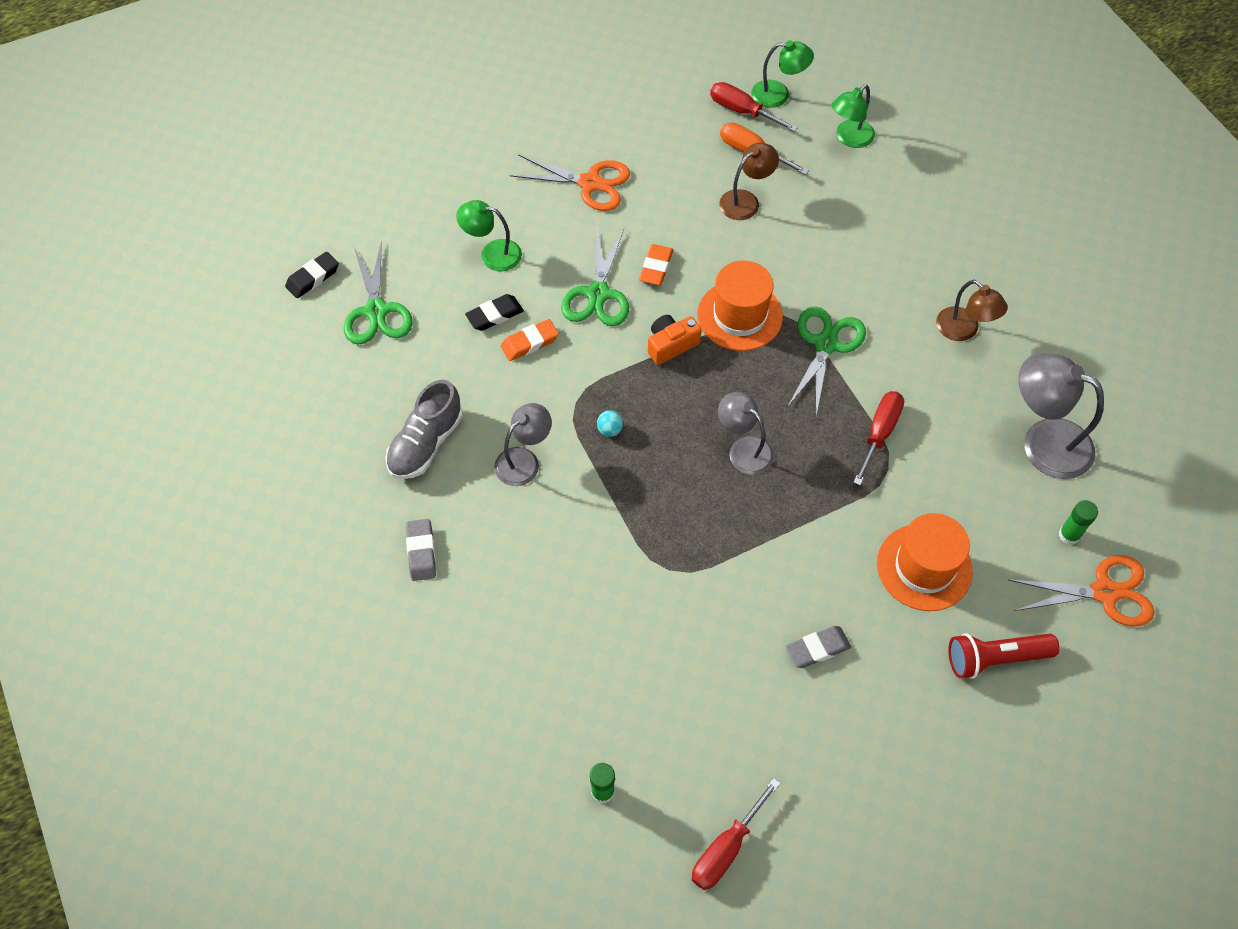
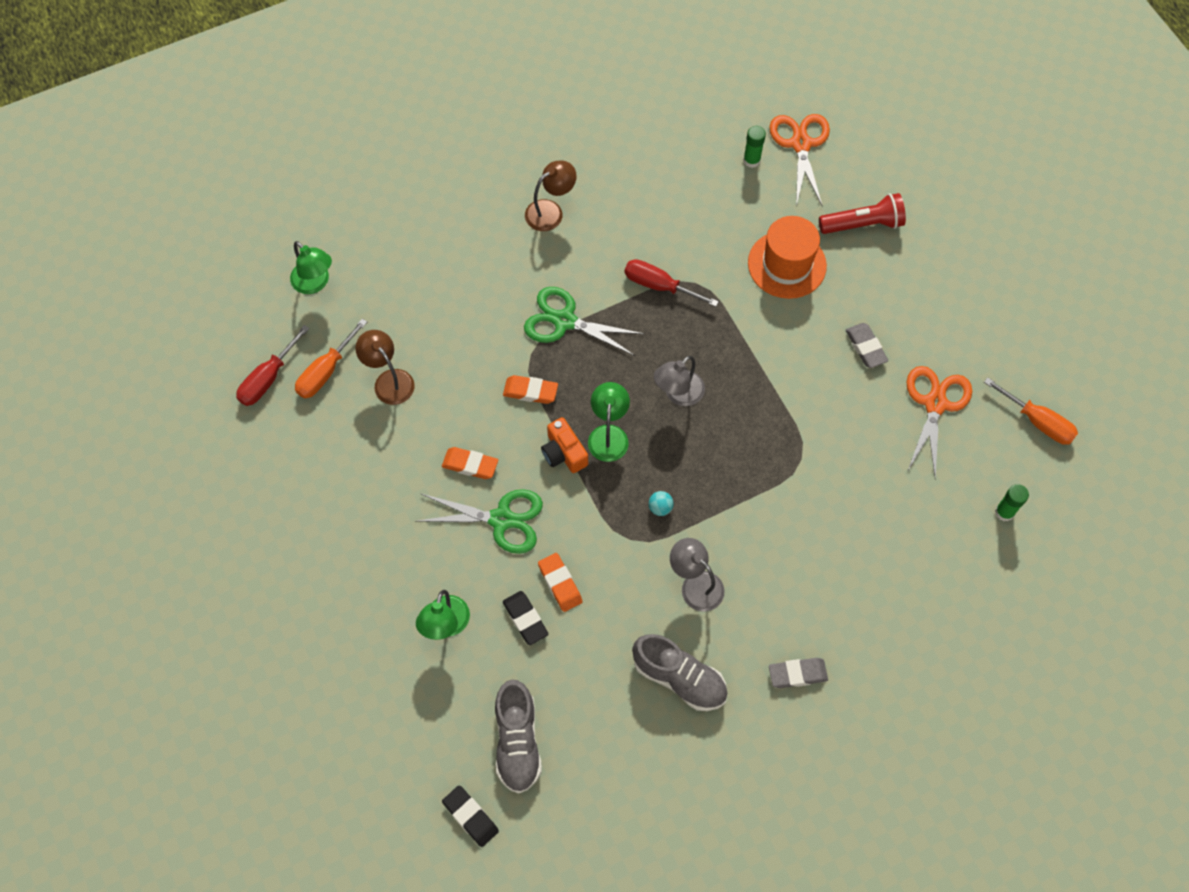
camera: 90 degrees left, 5 degrees up
(376, 311) = (517, 742): green scissors -> grey shoe
(590, 183) = (356, 528): orange scissors -> orange scissors (935, 404)
(726, 848) = (1037, 422): red screwdriver -> orange screwdriver
(740, 315) = (530, 391): orange hat -> orange eraser
(778, 94) = (248, 343): green lamp -> green lamp (608, 434)
(995, 659) = (863, 224): red flashlight -> red flashlight turned 90 degrees counterclockwise
(1043, 441) = (664, 166): grey lamp -> none

